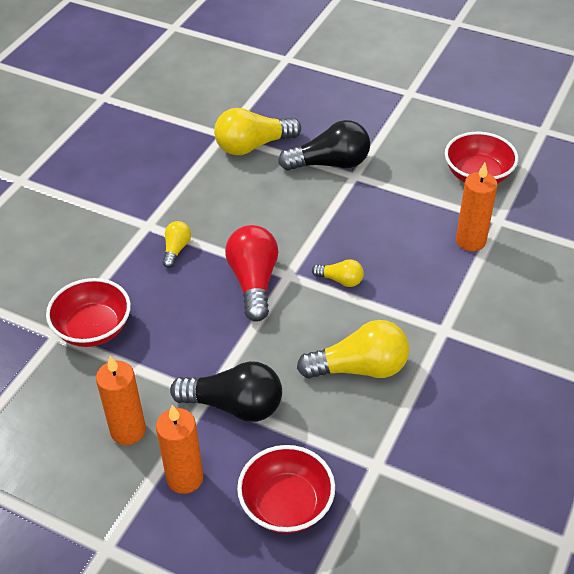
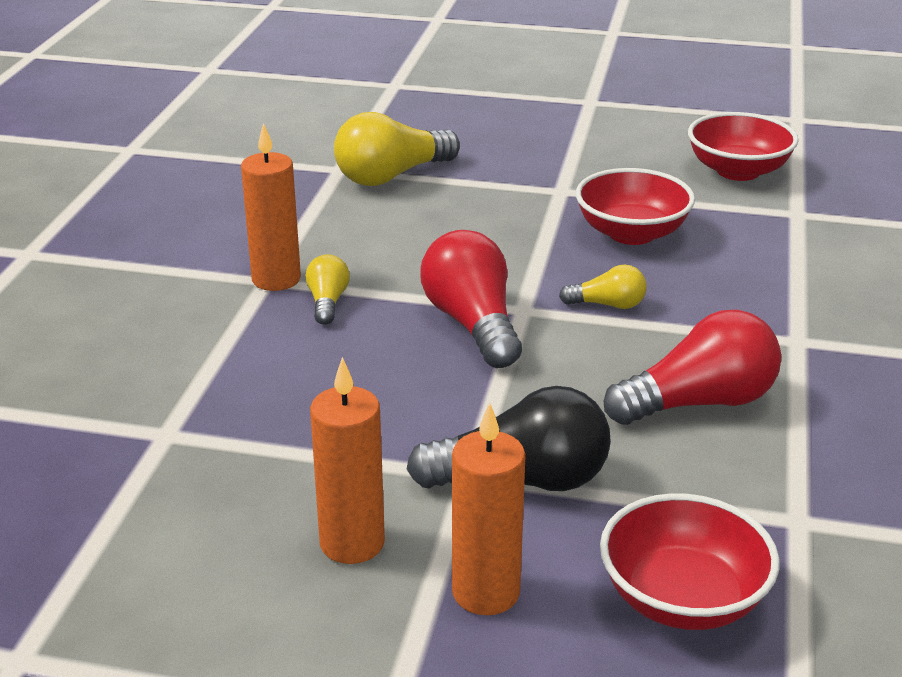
camera: 15 degrees left, 15 degrees down
(93, 329) = (229, 417): red bowl -> red bowl (631, 233)
(330, 164) = (518, 182): black light bulb -> none
(360, 368) = (699, 403): yellow light bulb -> red light bulb
(470, 241) = (773, 239): orange candle -> orange candle (276, 279)

